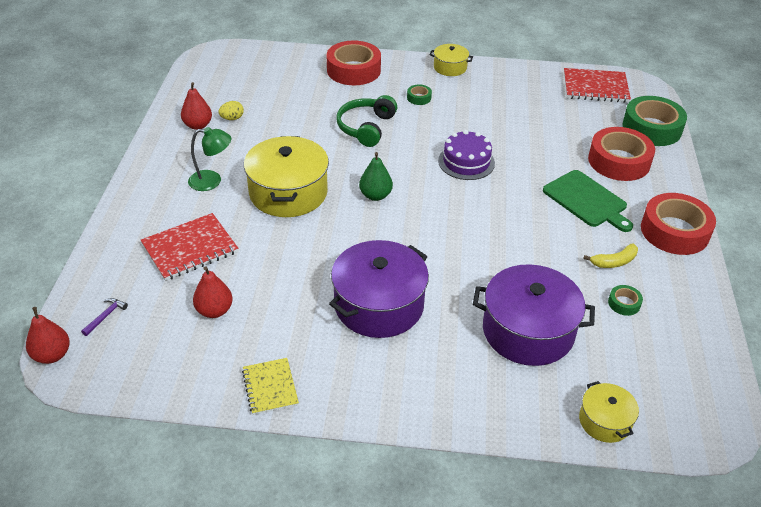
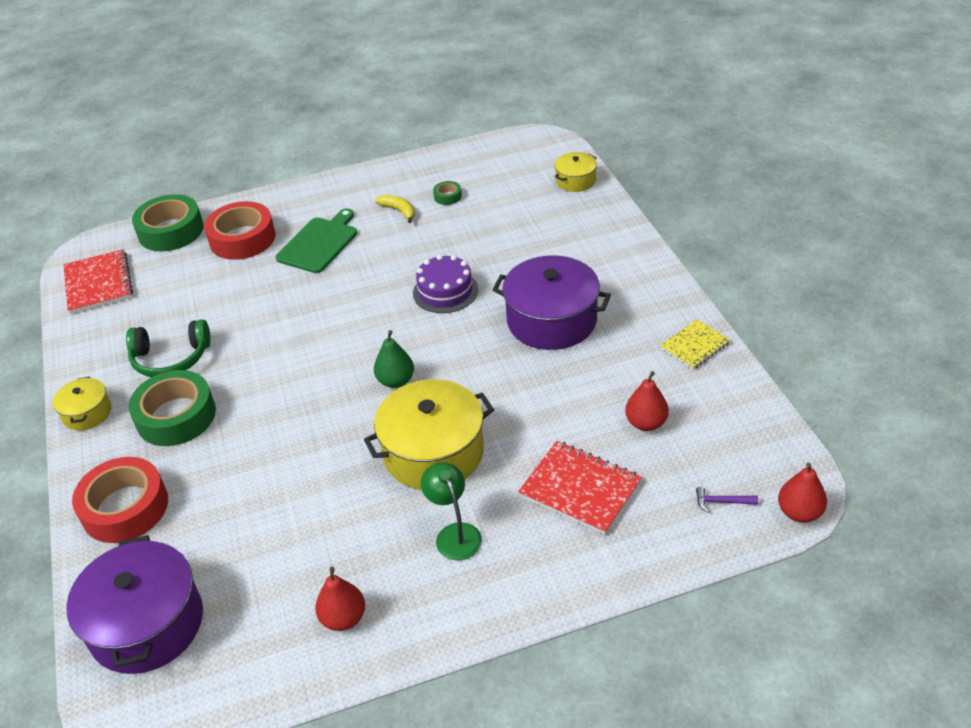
camera: 110 degrees left, 0 degrees up
(232, 118) = (308, 586): yellow egg -> none
(366, 127) = (266, 439): green headphones -> green headphones (171, 358)
(419, 98) = (176, 416): green tape -> green tape, size x2.31
(466, 162) = (296, 335): purple cake -> purple cake (445, 291)
(528, 331) = (516, 233): purple pot -> purple pot (147, 624)
(674, 231) = (336, 190): red tape -> none

